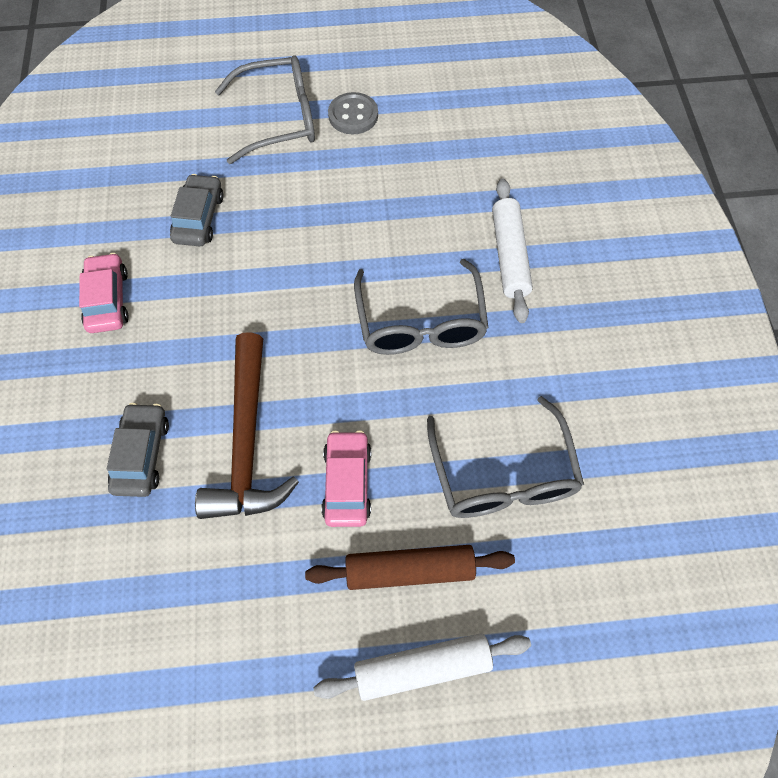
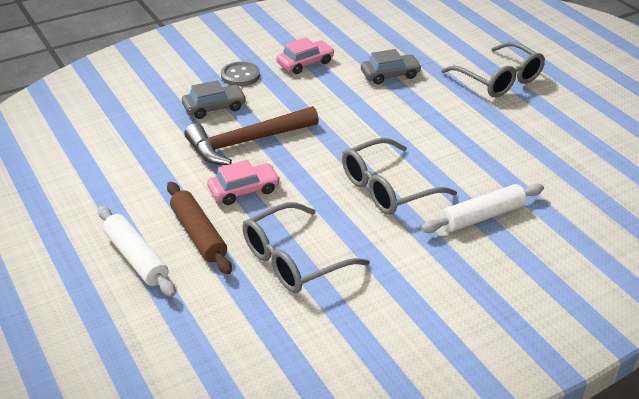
camera: 65 degrees right, 25 degrees down
(353, 115) = (535, 109): grey button -> grey button (240, 76)

